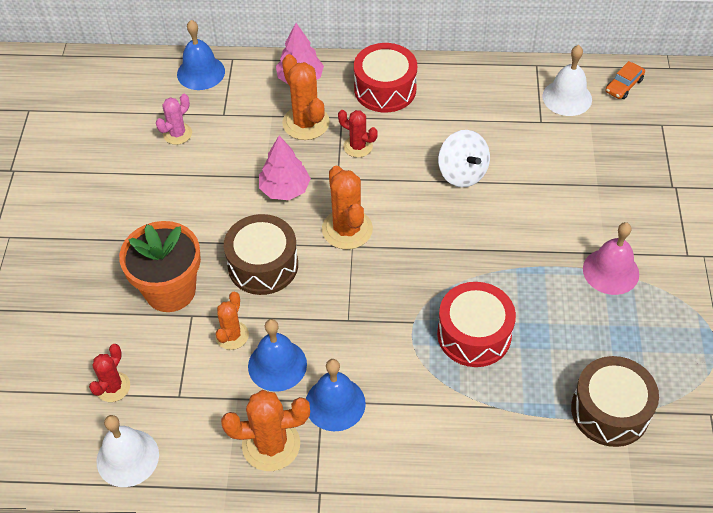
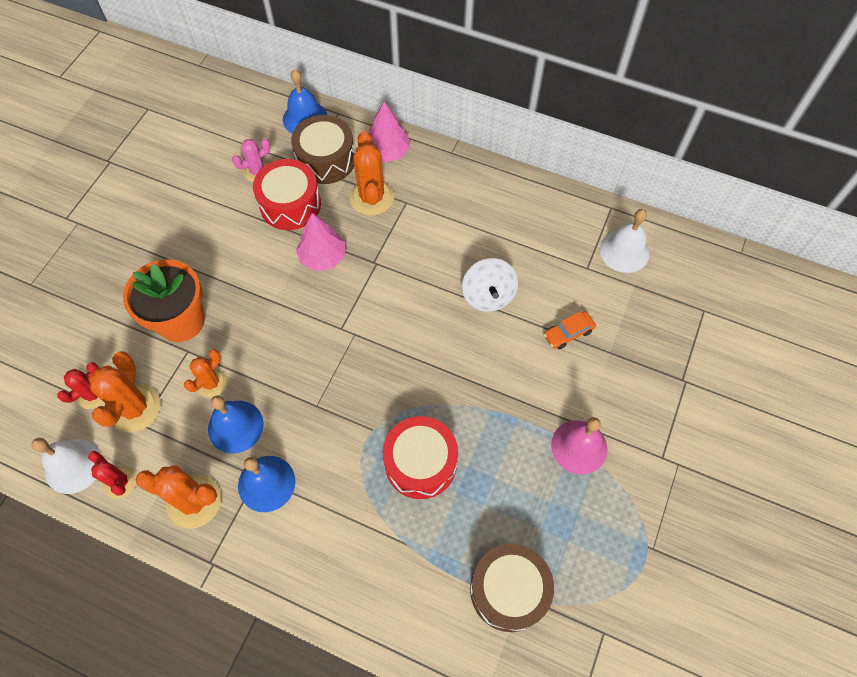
camera: 20 degrees right, 10 degrees up
(263, 265) = (269, 325): brown drum -> brown drum (326, 160)
(347, 229) = (358, 316): orange cactus -> orange cactus (135, 408)
(358, 146) = (406, 236): red cactus -> red cactus (120, 482)
(385, 89) = (458, 187): red drum -> red drum (290, 204)
(623, 85) = (686, 257): orange car -> orange car (568, 333)

